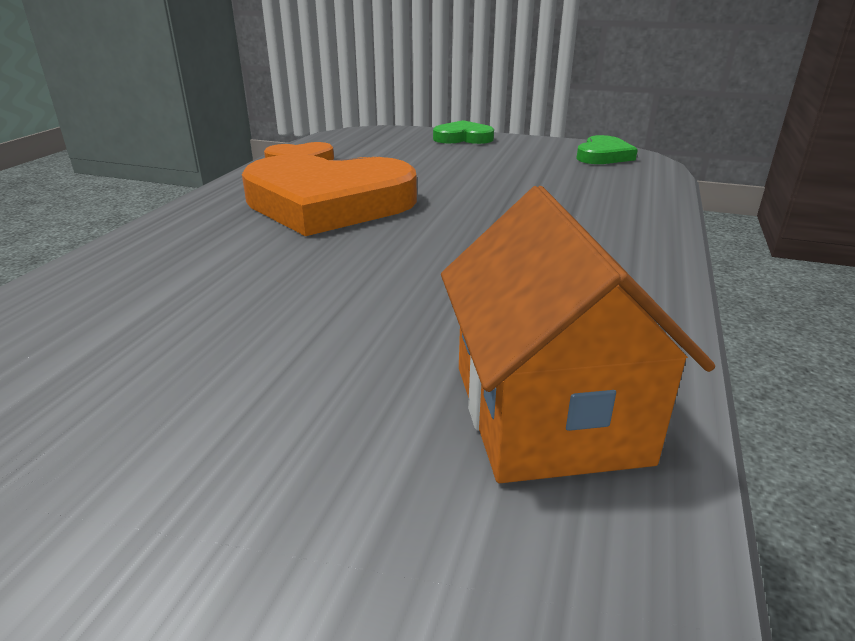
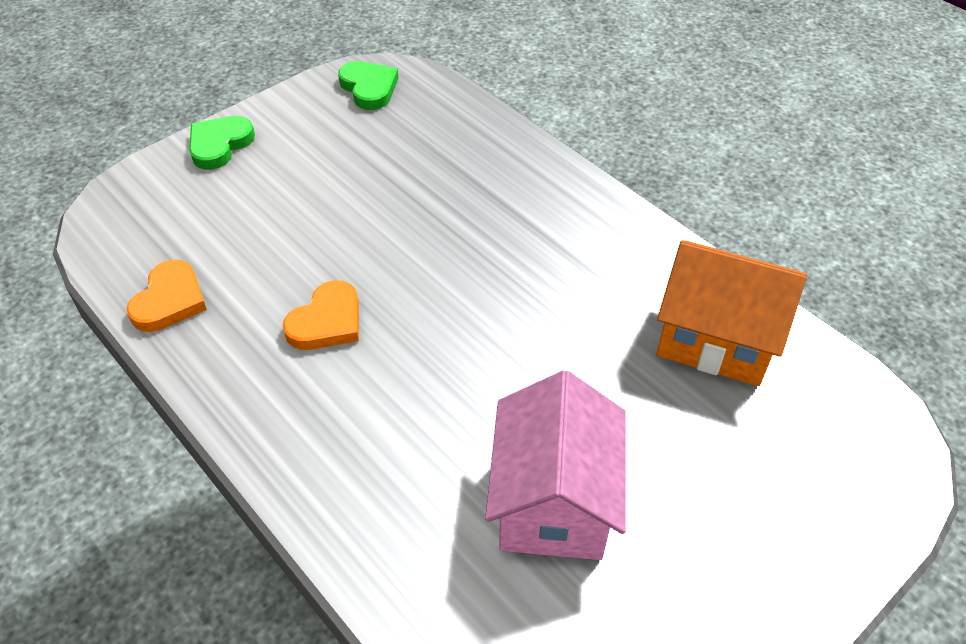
camera: 60 degrees left, 20 degrees up
(168, 356) = (553, 501): none -> pink house
(328, 203) = (327, 321): orange heart -> orange heart, size x0.47

